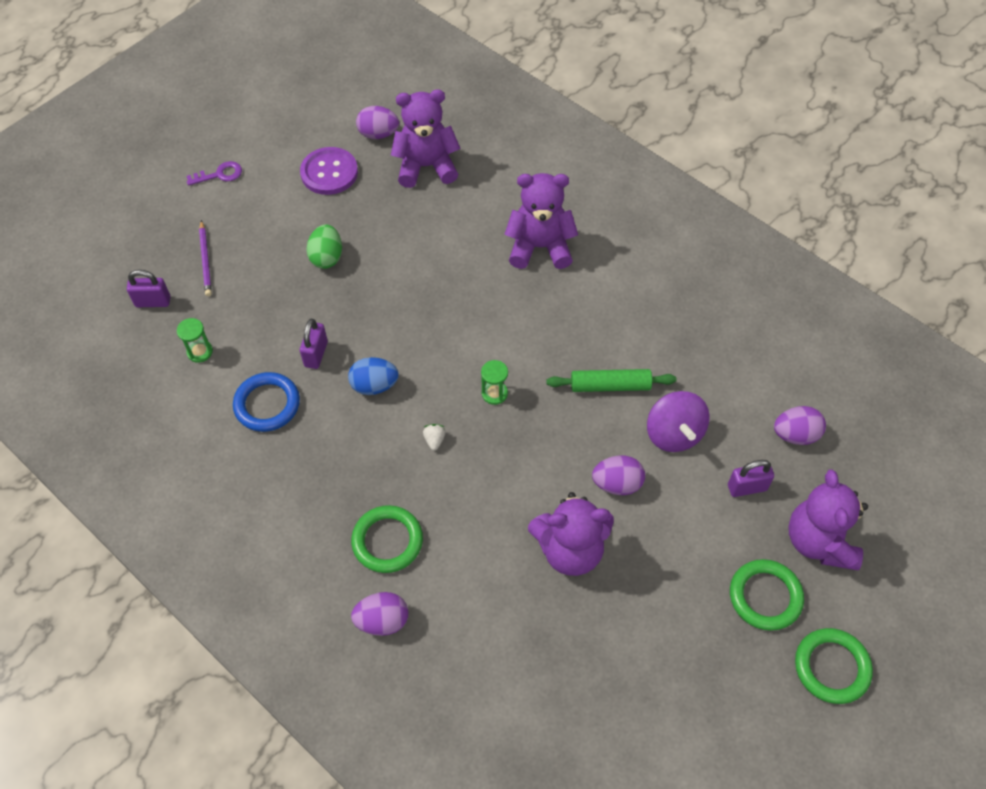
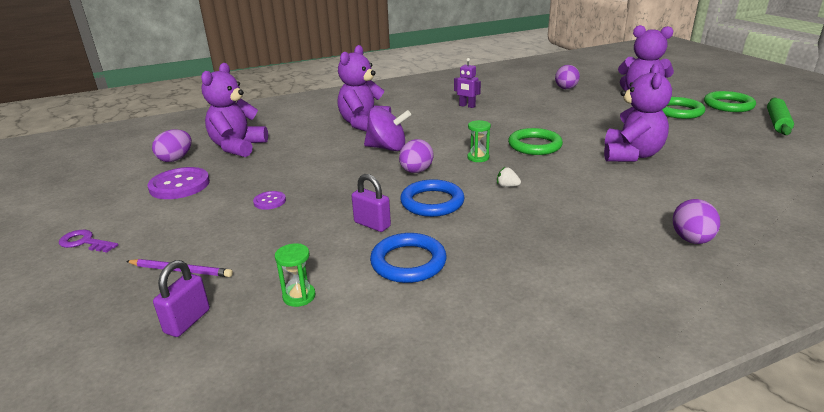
camera: 65 degrees left, 30 degrees down
(219, 174) = (84, 242): purple key -> purple key turned 75 degrees counterclockwise
(327, 257) = (269, 201): green egg -> purple button
(374, 385) = (432, 202): blue egg -> blue ring
(387, 541) = (603, 223): green ring -> green ring (534, 145)
(610, 386) = (499, 123): green rolling pin -> green rolling pin (777, 122)
(617, 484) = (580, 133): purple egg -> purple egg (416, 171)
(656, 332) = (467, 106): none -> purple robot
(674, 433) = (548, 113): purple spinning top -> purple spinning top (387, 148)
(747, 487) = (597, 104): purple padlock -> none

